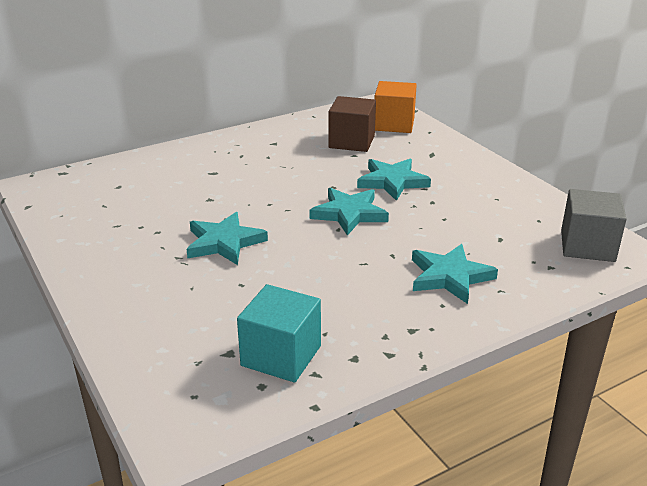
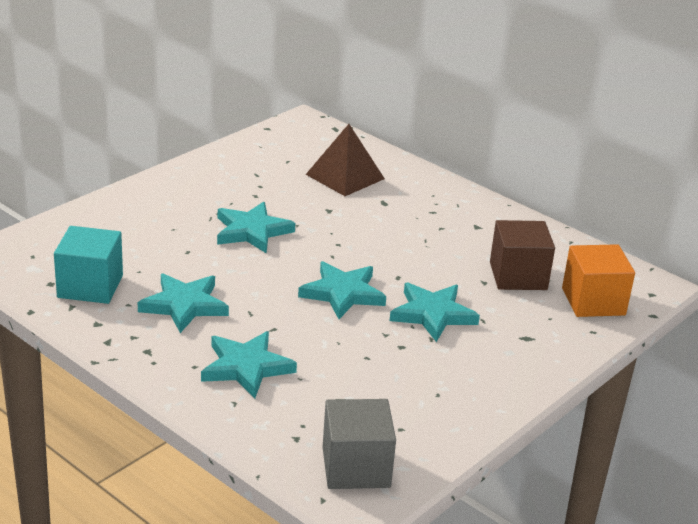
camera: 70 degrees right, 0 degrees up
(156, 182) = (345, 176): none -> brown pyramid
(340, 298) = (184, 305): none -> turquoise star

